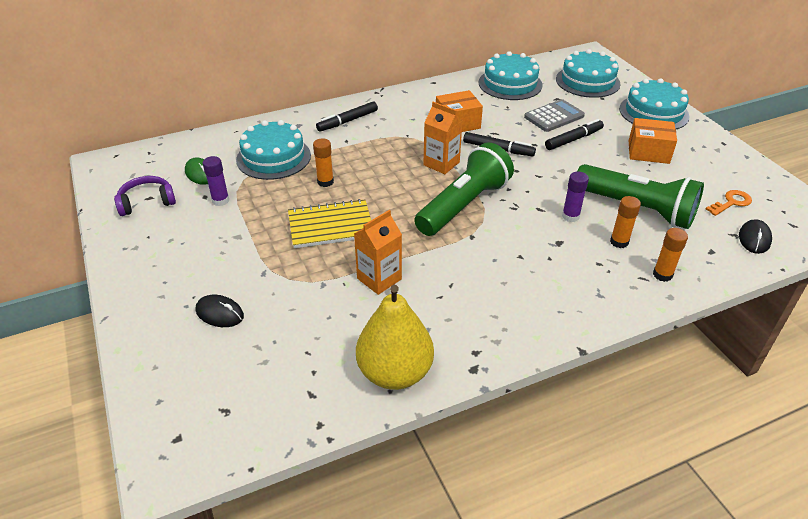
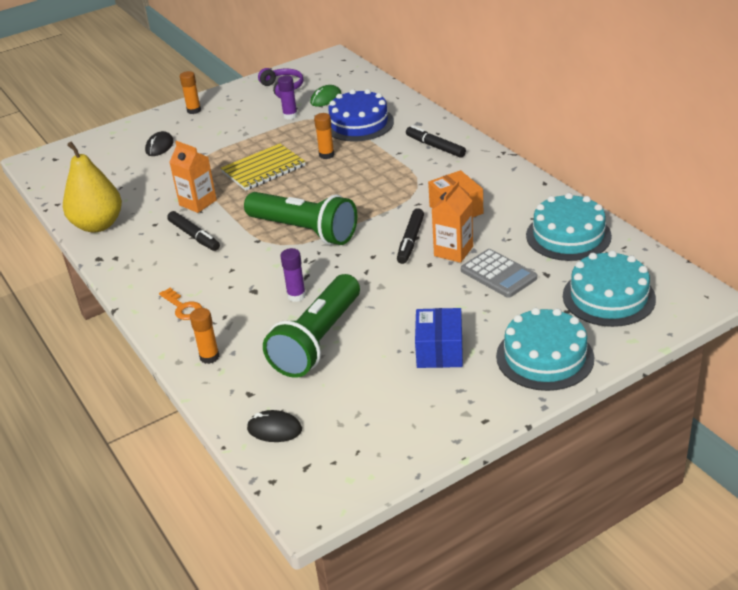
camera: 85 degrees right, 5 degrees down
(273, 157) = (359, 123): turquoise cake -> blue cake
(330, 226) = (263, 169): yellow notebook -> yellow notebook turned 75 degrees clockwise
(441, 164) = (372, 210): orange carton -> orange carton (453, 251)
(573, 139) = (449, 291): black marker -> black marker (194, 236)
(619, 242) = (258, 328): orange glue stick -> orange glue stick (194, 110)
(648, 152) = (439, 351): orange box -> blue box
(731, 202) = (343, 416): orange key -> orange key (183, 307)

